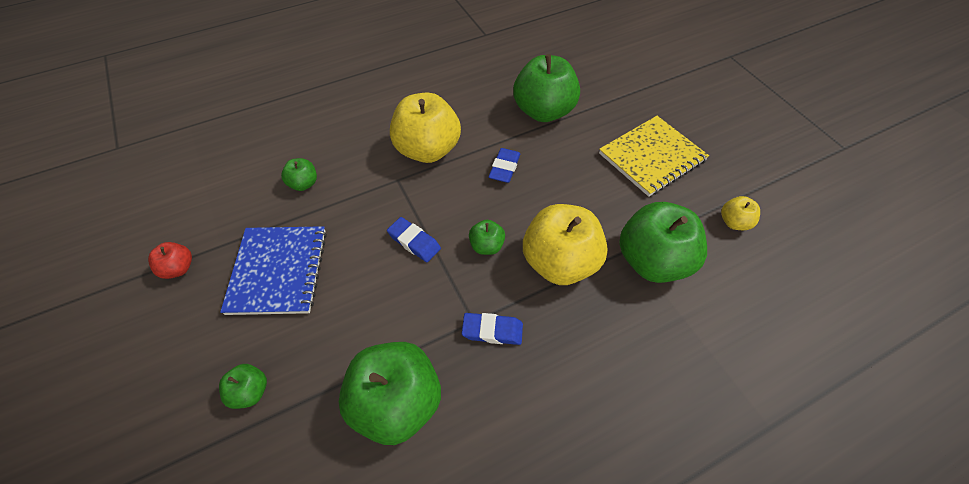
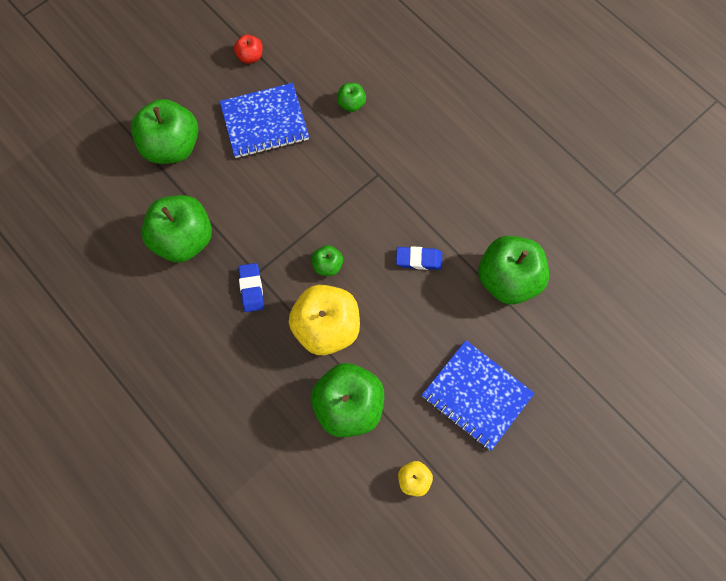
camera: 75 degrees right, 15 degrees up
(250, 392) = (172, 146): green apple -> green apple, size x2.15
(414, 242) = (316, 208): blue eraser -> none
(427, 150) = (420, 187): yellow apple -> none
(652, 157) = (476, 395): yellow notebook -> blue notebook

